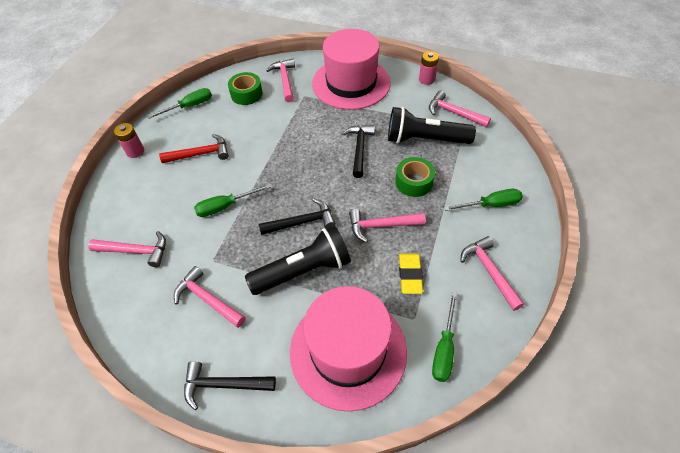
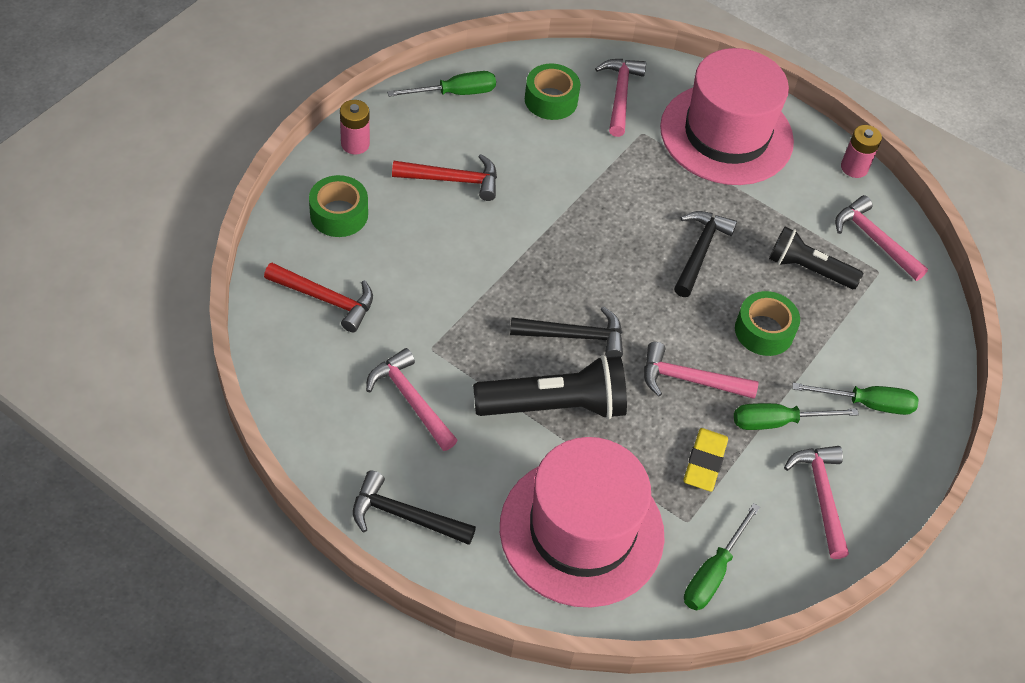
camera: 10 degrees right, 0 degrees up
(133, 195) = (339, 214): none -> green tape
(135, 251) = (326, 299): pink hammer -> red hammer
(225, 206) = (469, 275): green screwdriver -> green screwdriver (777, 422)
(424, 140) = (808, 269): black flashlight -> black flashlight, size x0.66

